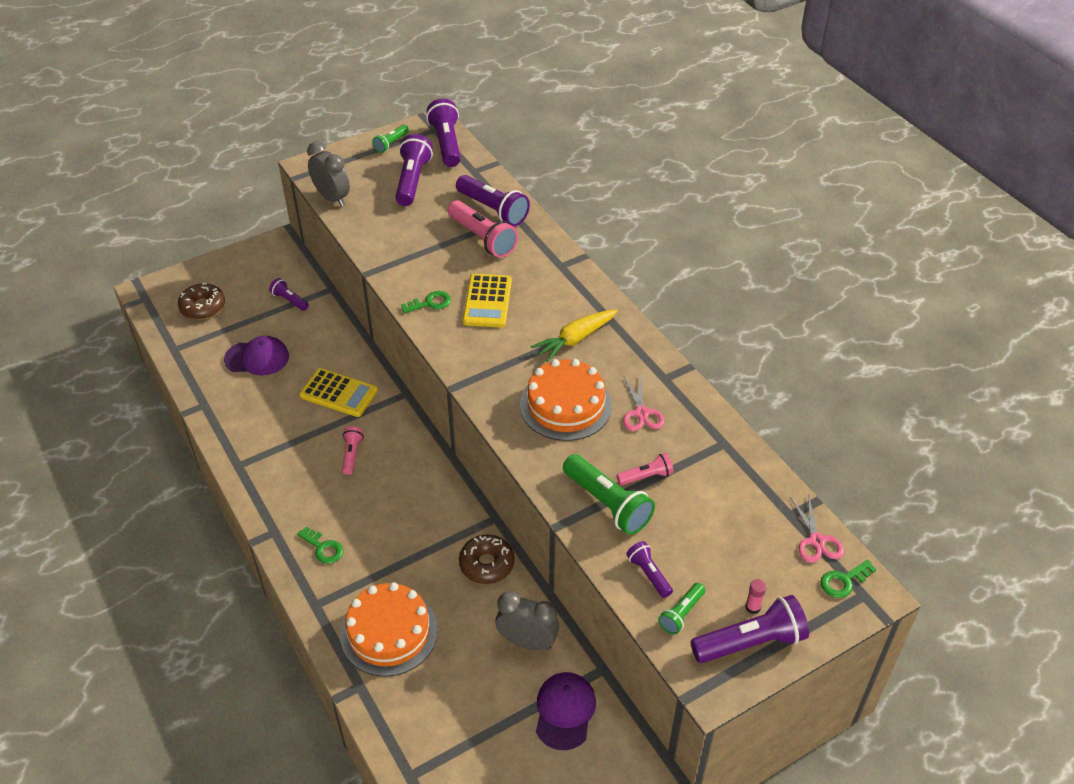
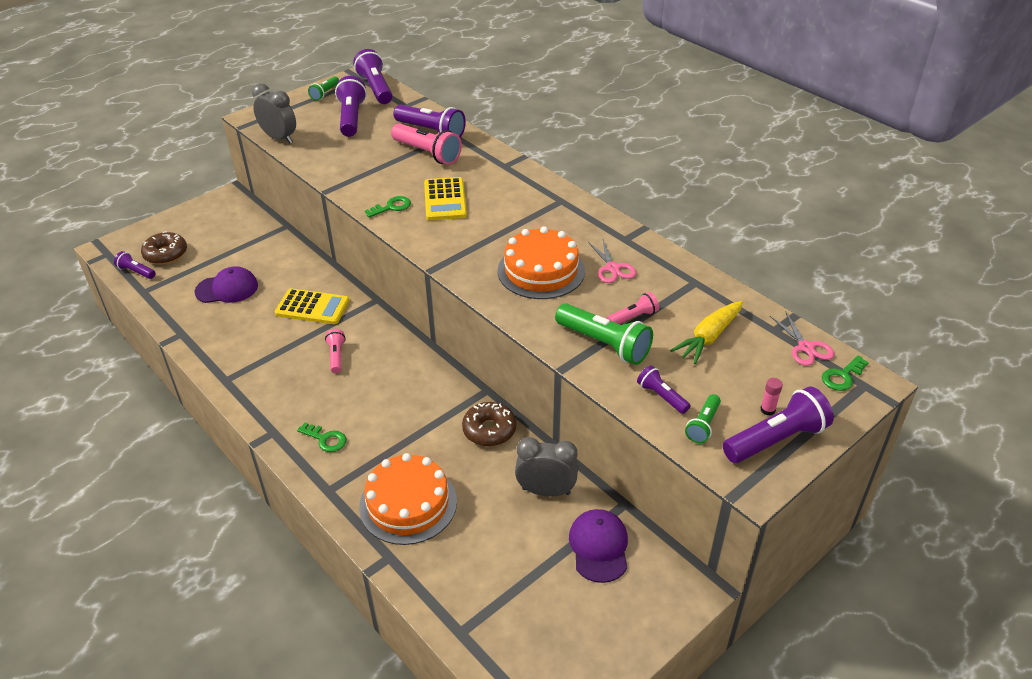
camera: 10 degrees left, 5 degrees down
(289, 300) = (249, 239): purple flashlight -> purple flashlight (136, 272)
(575, 339) = (534, 219): yellow carrot -> yellow carrot (709, 337)

